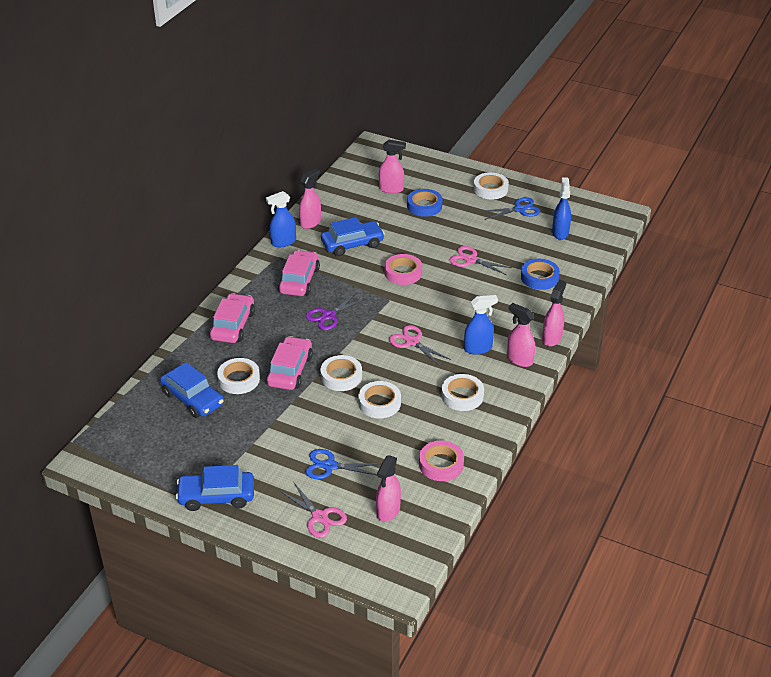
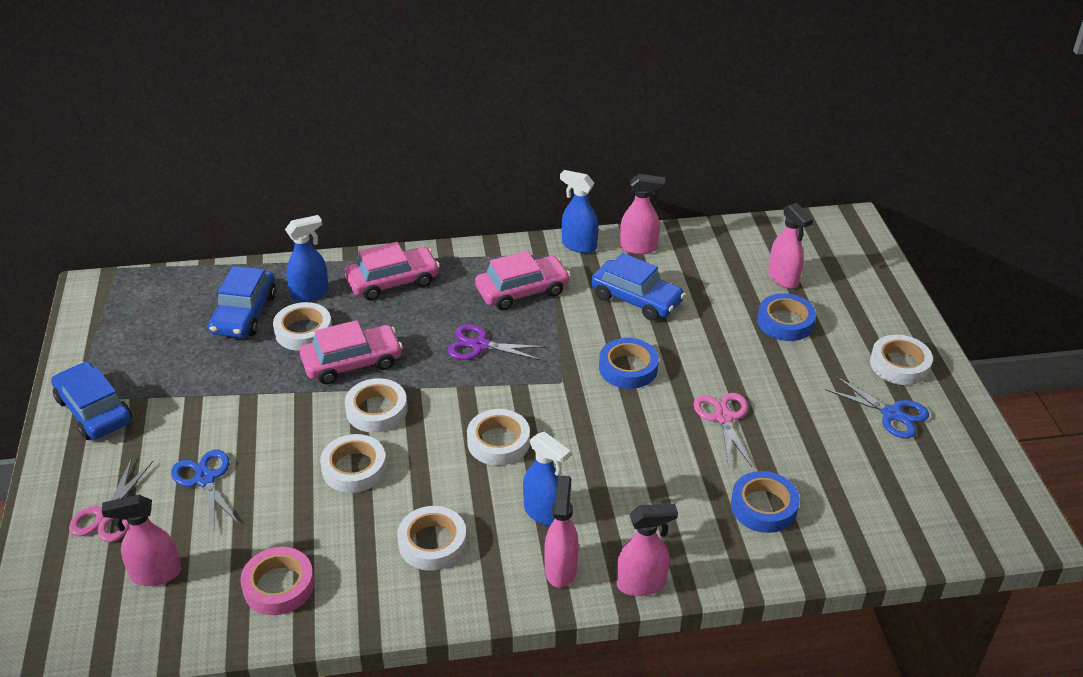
camera: 55 degrees right, 0 degrees up
(403, 273) = (628, 368): pink tape -> blue tape
(412, 342) = (498, 442): pink scissors -> white tape
(560, 232) = (892, 481): blue spray bottle -> blue spray bottle (310, 293)

